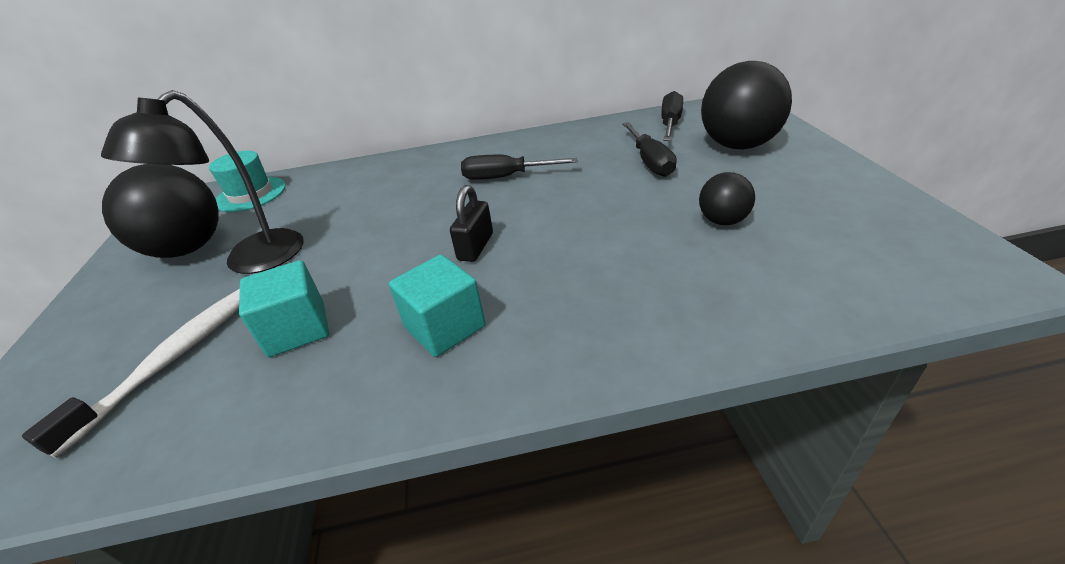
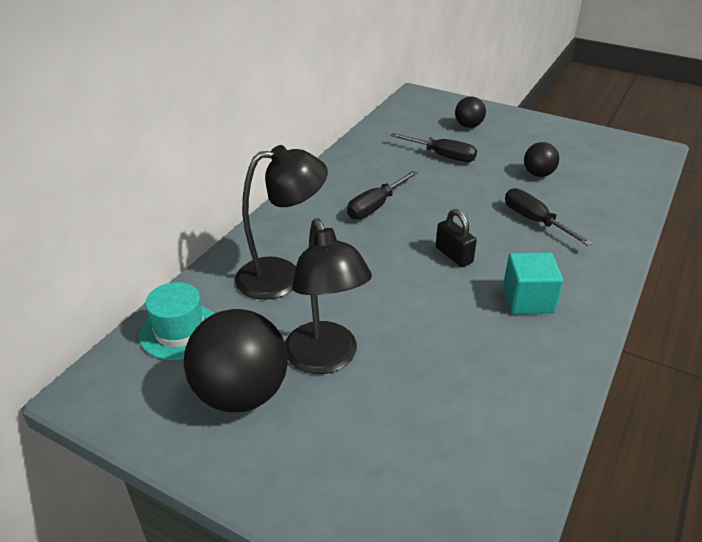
camera: 55 degrees left, 0 degrees up
(172, 359) = (428, 430): white toothbrush -> none
(297, 329) = (460, 359): turquoise cube -> none
(352, 193) = (282, 276): none -> black lamp
(670, 124) = (404, 125): black screwdriver -> black screwdriver (535, 221)
(738, 145) = (468, 126): black ball -> black ball, size x0.51

